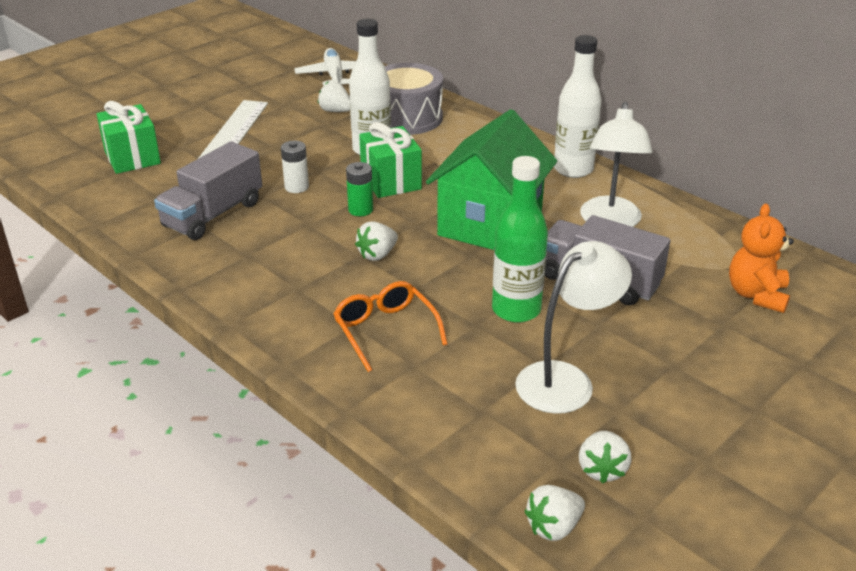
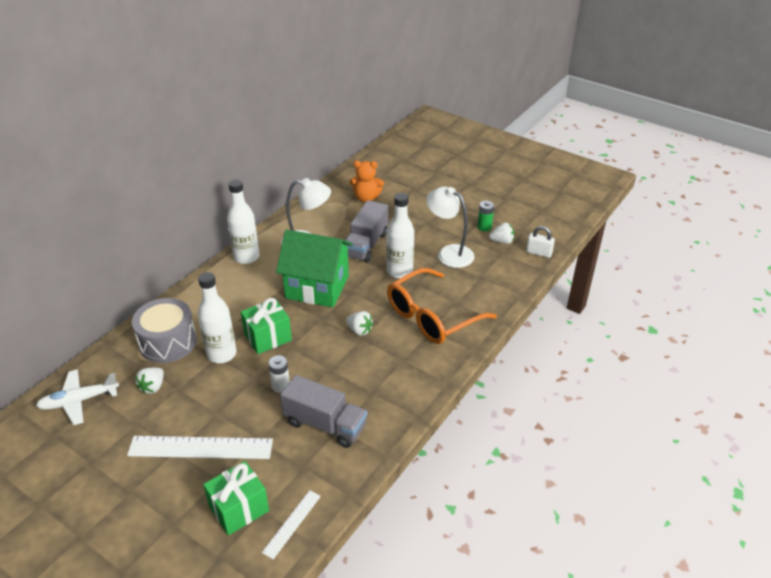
camera: 100 degrees left, 5 degrees up
(89, 186) = (292, 523): none -> white ruler
(360, 210) = (308, 346): green battery -> green battery (484, 227)
(385, 330) = (431, 316): orange glasses -> orange glasses, size x1.74
(516, 310) = (399, 271): green bottle -> white bottle
(554, 527) = (539, 253): white strawberry -> white padlock

